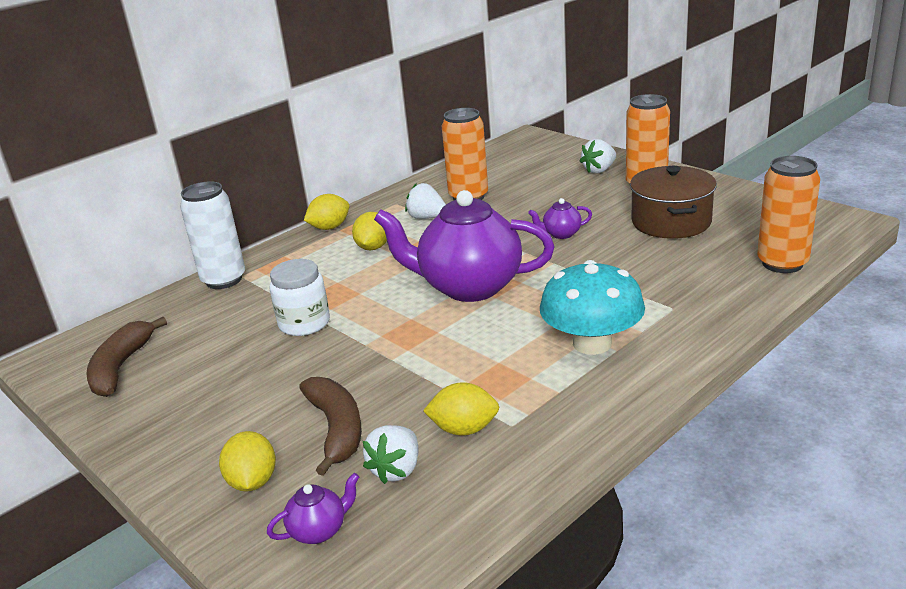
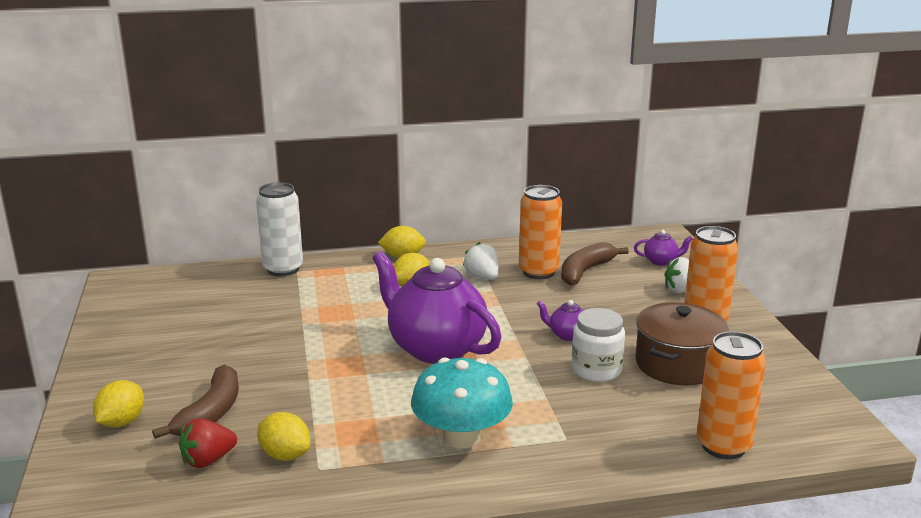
camera: 30 degrees right, 5 degrees down
(121, 367) = (149, 306): brown banana -> brown banana (585, 271)
(304, 323) = (290, 325): white jar -> white jar (596, 370)
(319, 530) = (115, 475): purple teapot -> purple teapot (661, 261)
(396, 470) = (208, 460): white strawberry -> red strawberry

